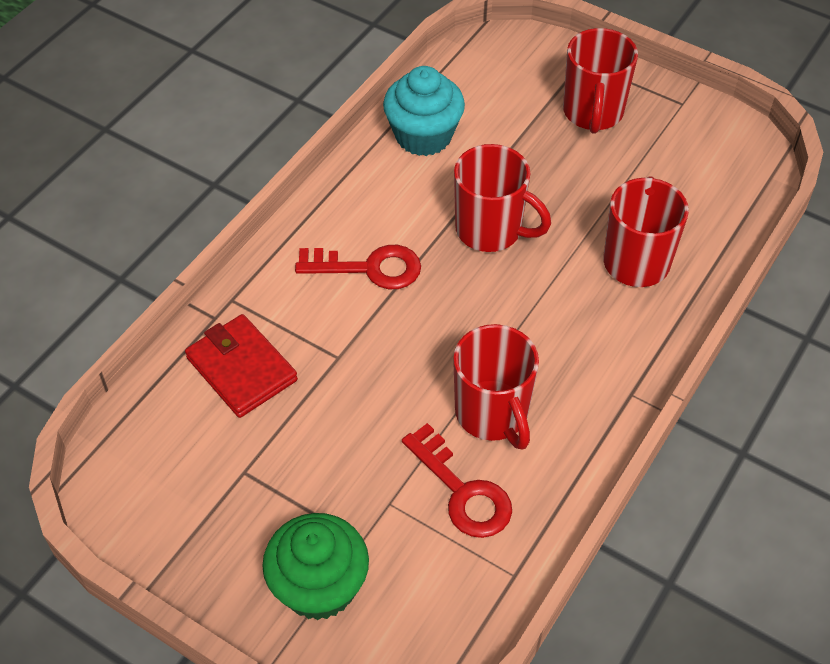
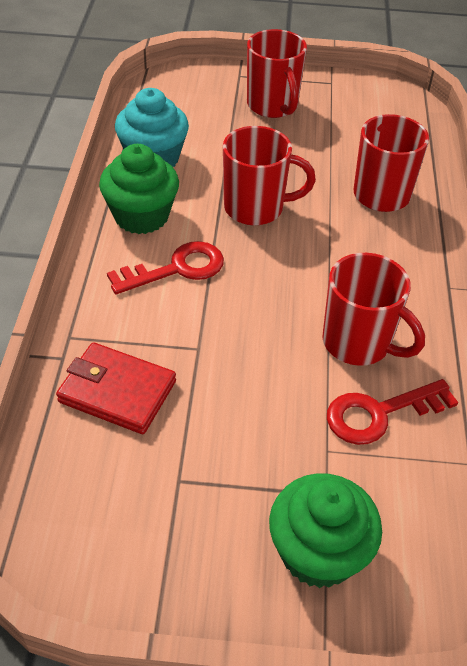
camera: 30 degrees left, 5 degrees down
(371, 198) = (141, 216): none -> green cupcake
(462, 491) = (380, 414): red key -> red key turned 135 degrees clockwise

